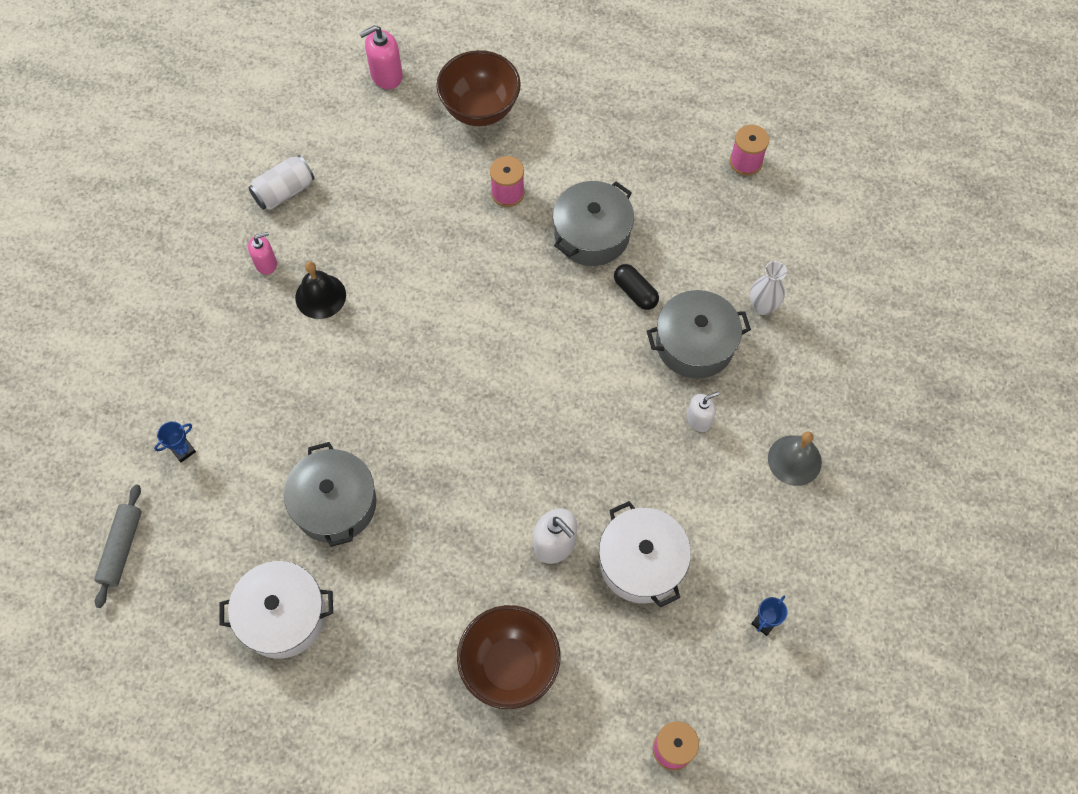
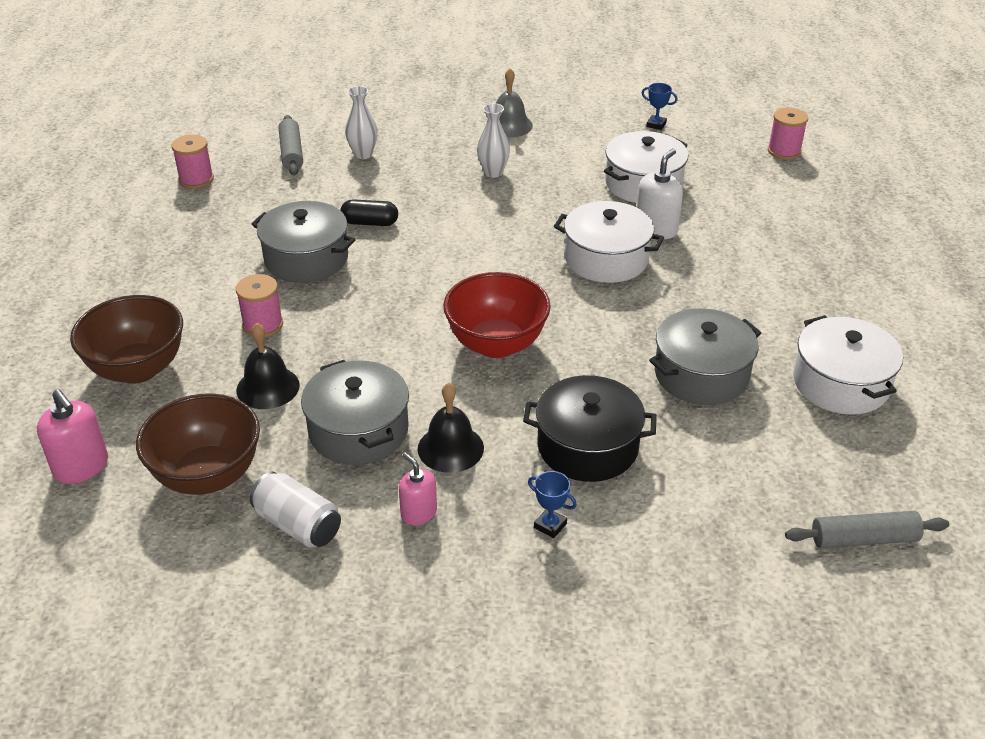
camera: 105 degrees left, 25 degrees down
(183, 450) = (713, 519): blue trophy -> blue trophy (550, 525)
(287, 389) = (587, 446): none -> black pot
(427, 356) = (496, 344): none -> red bowl
(430, 189) = (268, 387): none -> black bell
(509, 666) = (781, 236): brown bowl -> brown bowl (207, 476)
(520, 481) = (606, 259): none -> white pot
(635, 292) = (370, 223): black capsule -> black capsule turned 60 degrees clockwise
(694, 344) = (416, 183): grey pot -> grey pot (358, 430)
(699, 419) = (493, 172): white soap dispenser -> white vase
(778, 244) = (291, 153): none -> grey rolling pin

